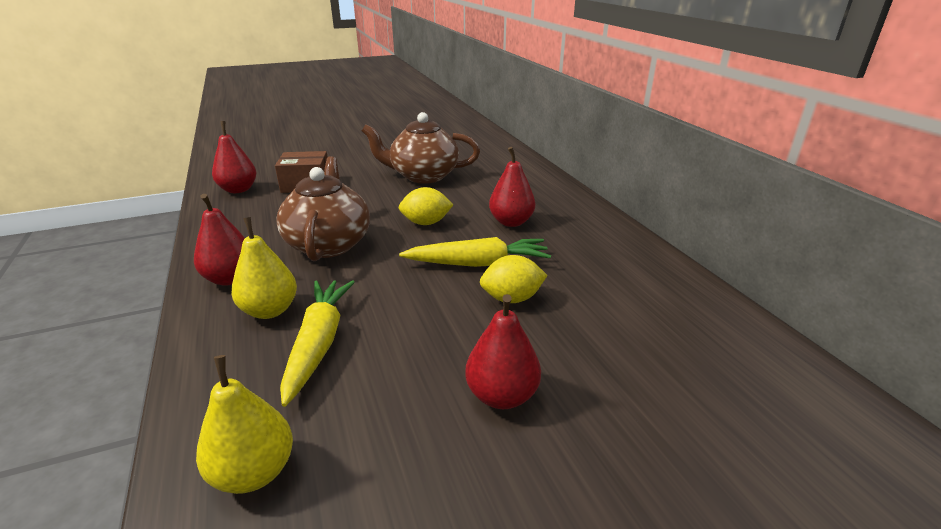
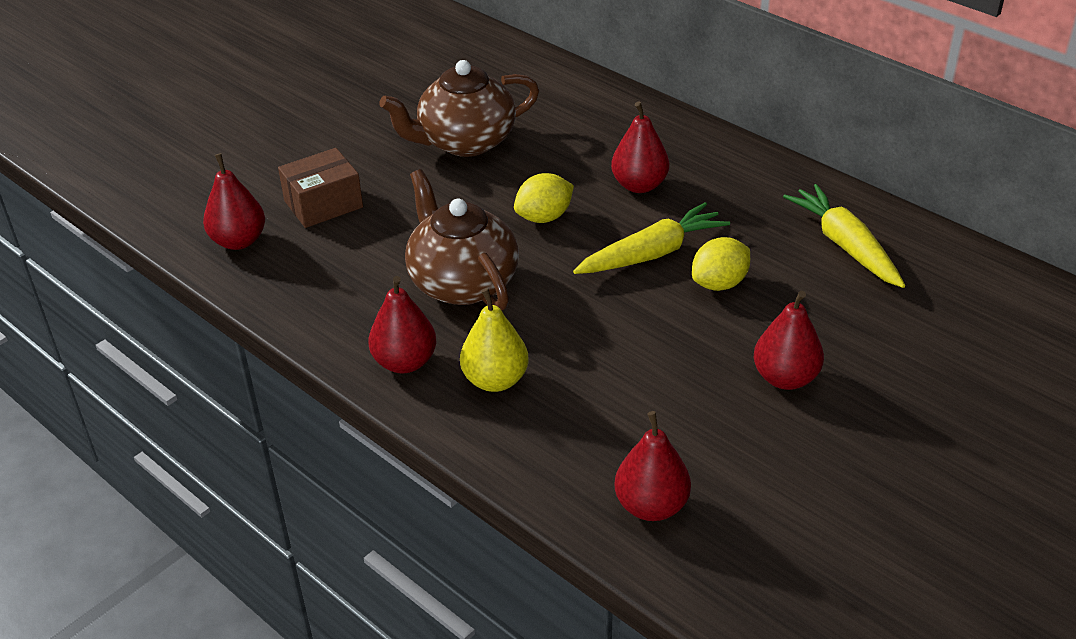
camera: 25 degrees left, 10 degrees up
(254, 472) = (651, 506): yellow pear -> red pear
(318, 344) = (584, 394): yellow carrot -> yellow carrot (845, 246)

